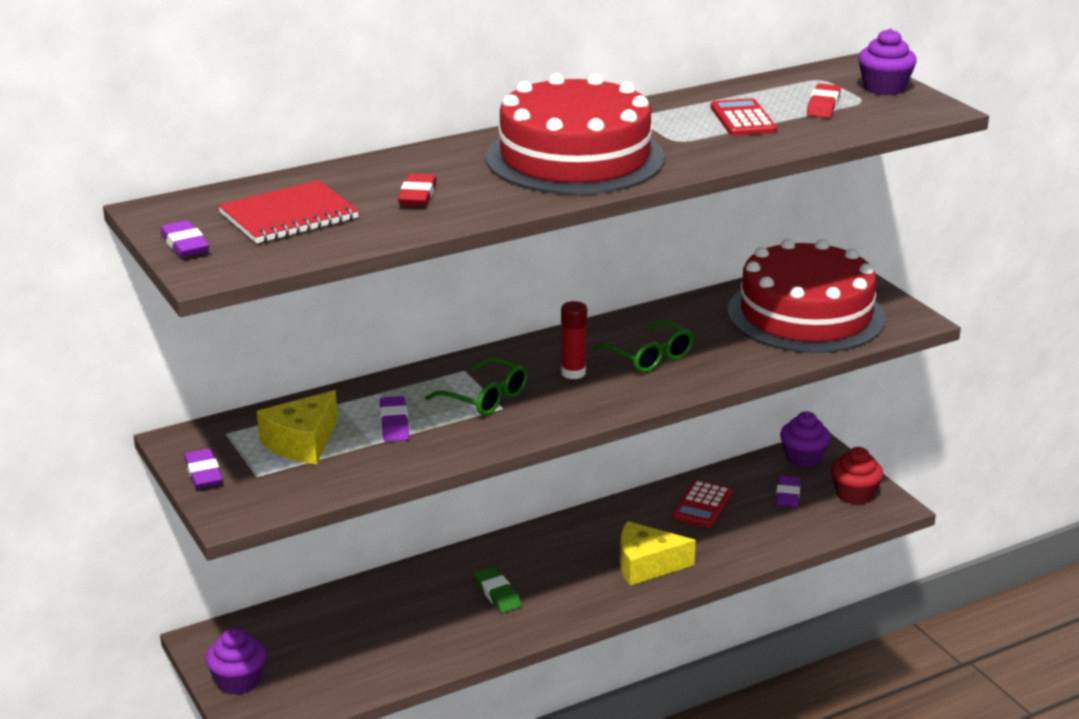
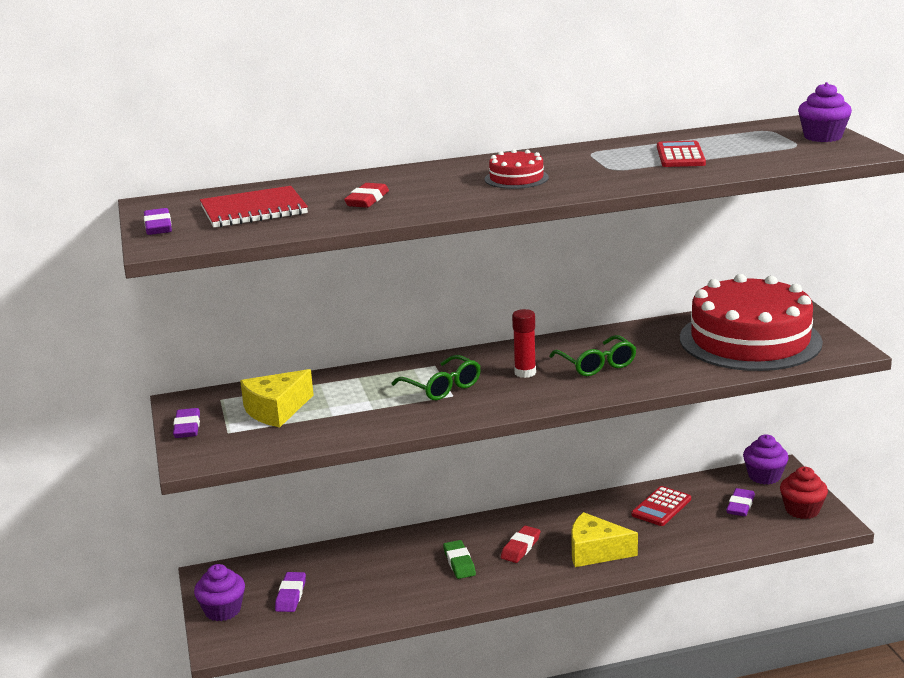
camera: 15 degrees right, 5 degrees down
(394, 423) = (357, 401): purple eraser -> purple eraser (291, 595)
(575, 158) = (516, 178): red cake -> red cake, size x0.41
(823, 106) = (759, 148): red eraser -> red eraser (520, 547)

